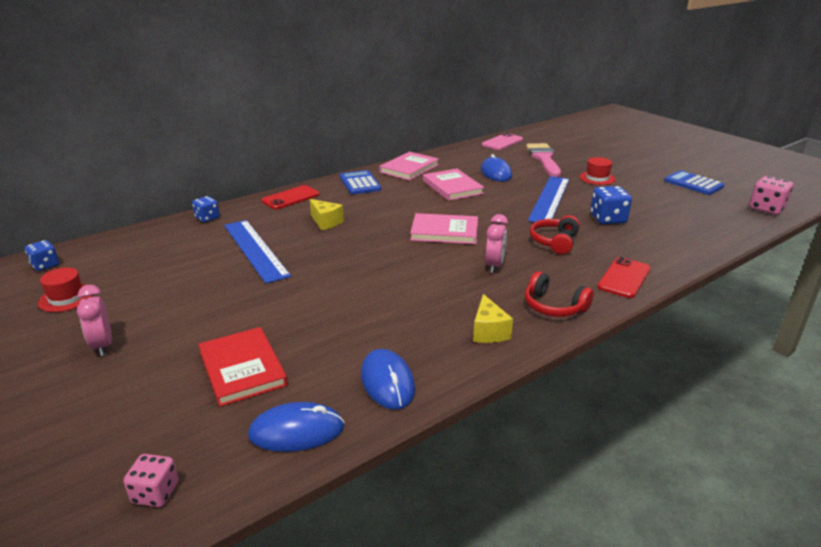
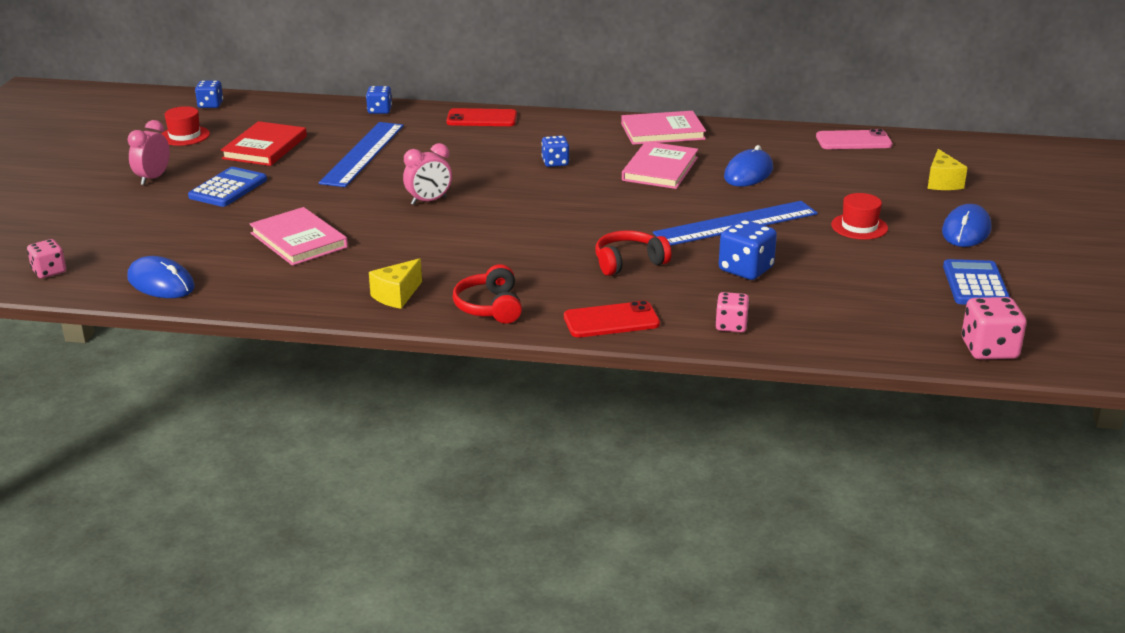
camera: 45 degrees right, 0 degrees up
(242, 368) = (199, 233): red book -> red book (265, 147)
(326, 222) = (464, 154): yellow cheese -> yellow cheese (942, 182)
(360, 183) = (575, 128): blue calculator -> blue calculator (228, 188)
(387, 382) = (262, 287): blue mouse -> blue mouse (966, 230)
(391, 205) = (555, 163): none -> blue dice
(444, 232) = (547, 207): pink book -> pink book (299, 240)
(494, 265) = (520, 254): pink clock -> pink clock (429, 201)
(544, 159) = (853, 179): pink brush -> none
(672, 250) = (731, 325): none -> pink dice

